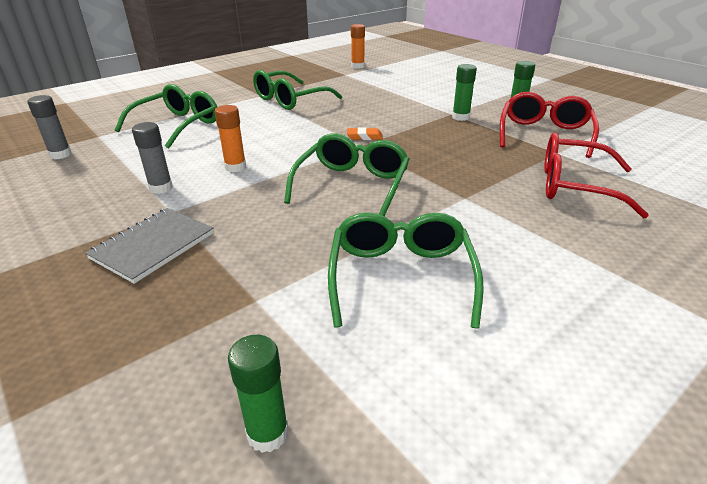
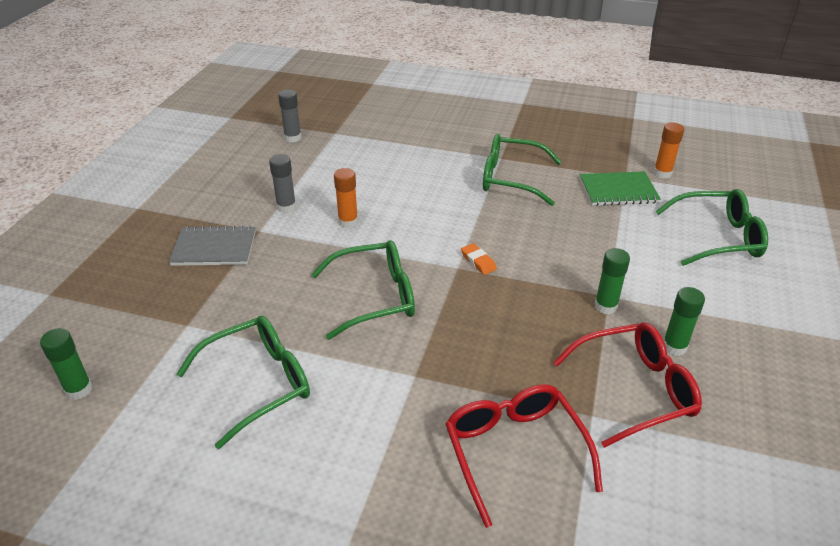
camera: 55 degrees right, 5 degrees up
(177, 125) = (389, 154): green glasses -> green glasses (717, 237)
(355, 80) = (618, 190): none -> green notebook

